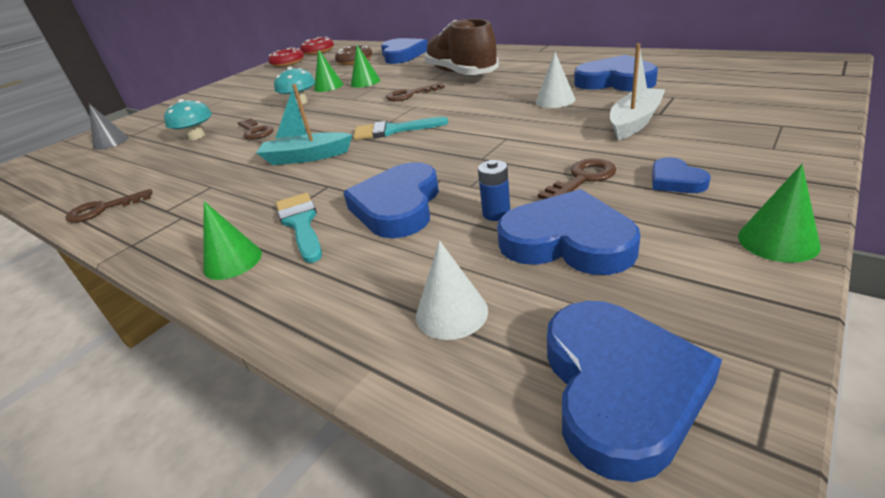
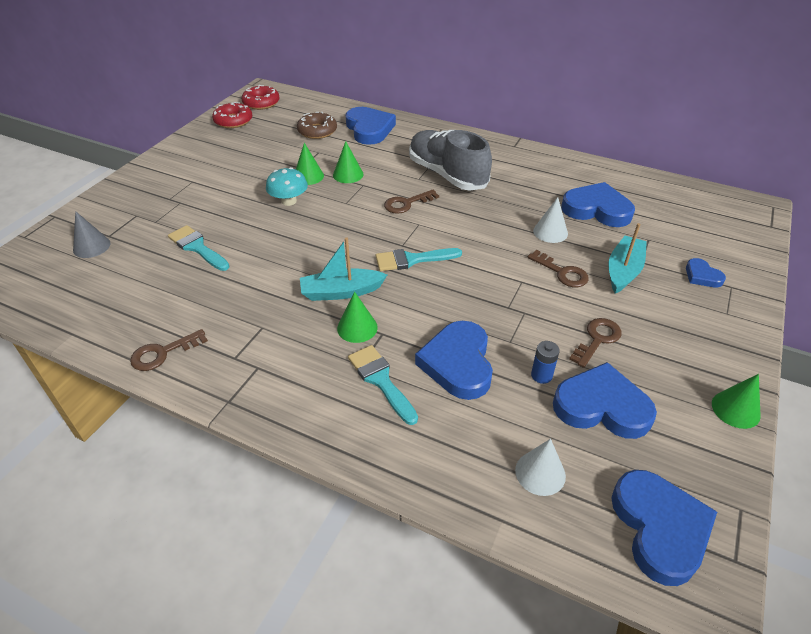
camera: 15 degrees left, 10 degrees up
(196, 136) = (197, 247): turquoise mushroom -> turquoise brush
(232, 261) = (341, 422): green cone -> green cone (357, 327)
(255, 131) = (263, 246): brown key -> brown key (562, 272)
(461, 73) = (447, 174): brown shoe -> grey shoe
(635, 122) = (623, 271): white boat -> turquoise boat
(675, 180) = (665, 345): blue heart -> blue heart (702, 276)

